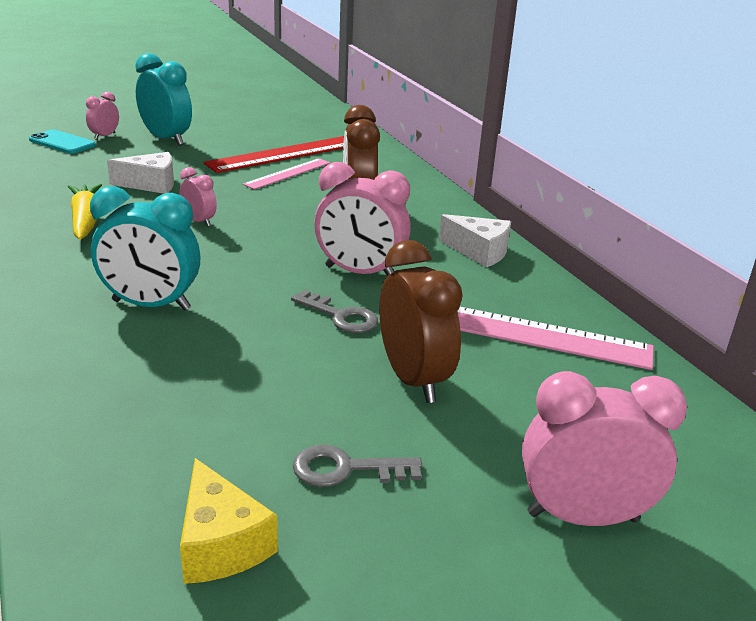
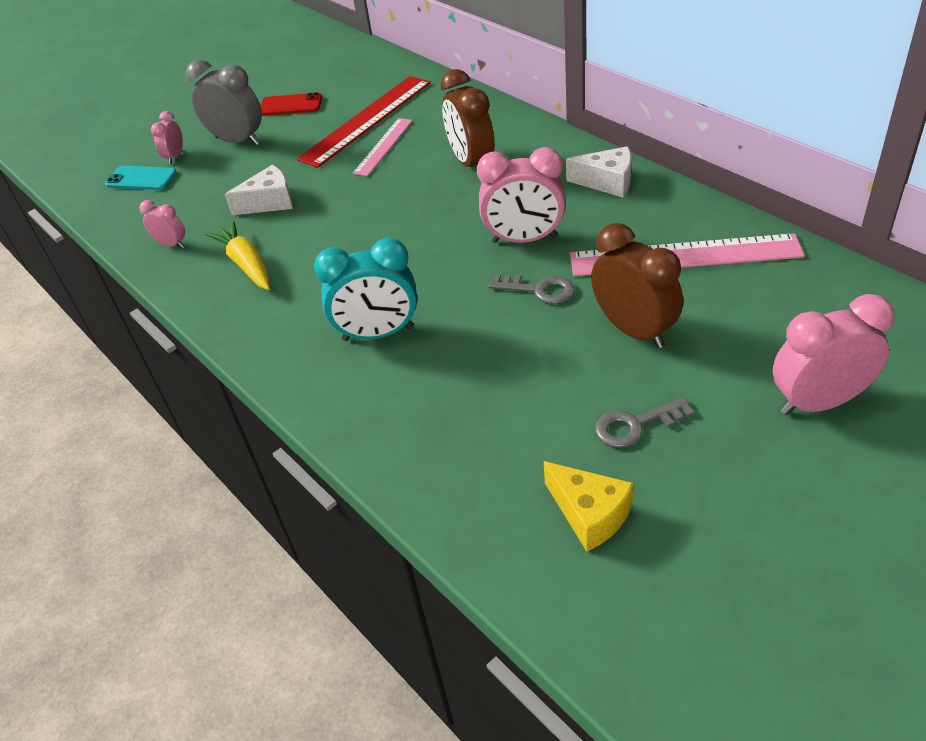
camera: 10 degrees left, 15 degrees up
(166, 139) = (237, 141): turquoise clock -> grey clock
(199, 221) = (347, 230): pink clock -> pink clock (172, 244)
(234, 128) = (291, 105): none -> red phone

